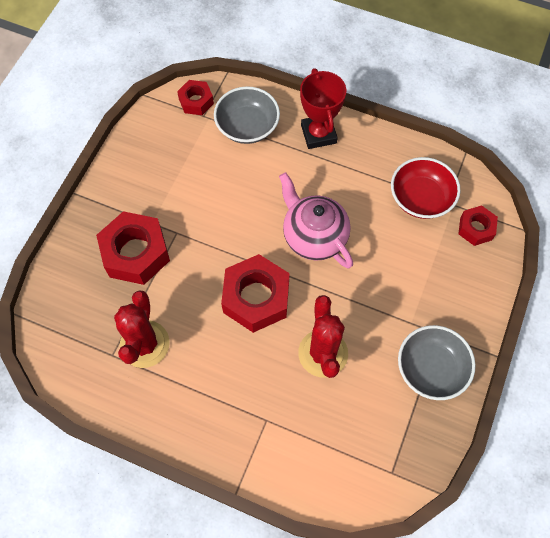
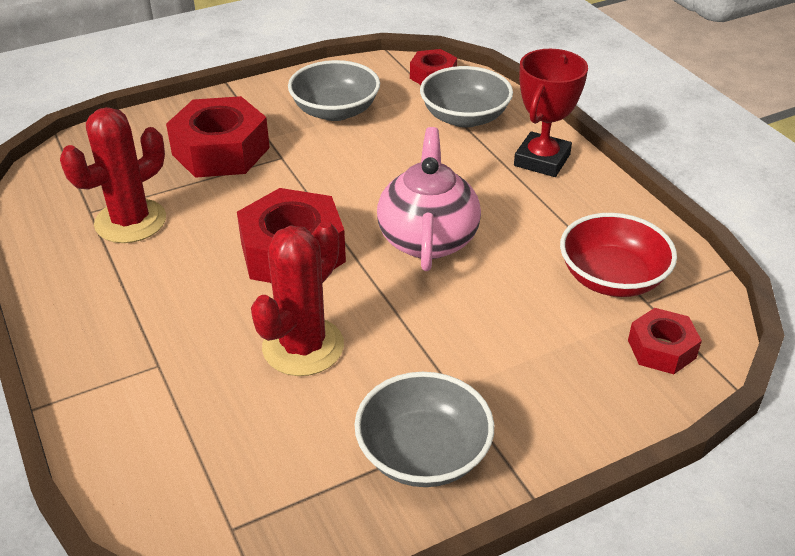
camera: 40 degrees right, 25 degrees down
(168, 172) = (335, 111): none -> grey bowl

